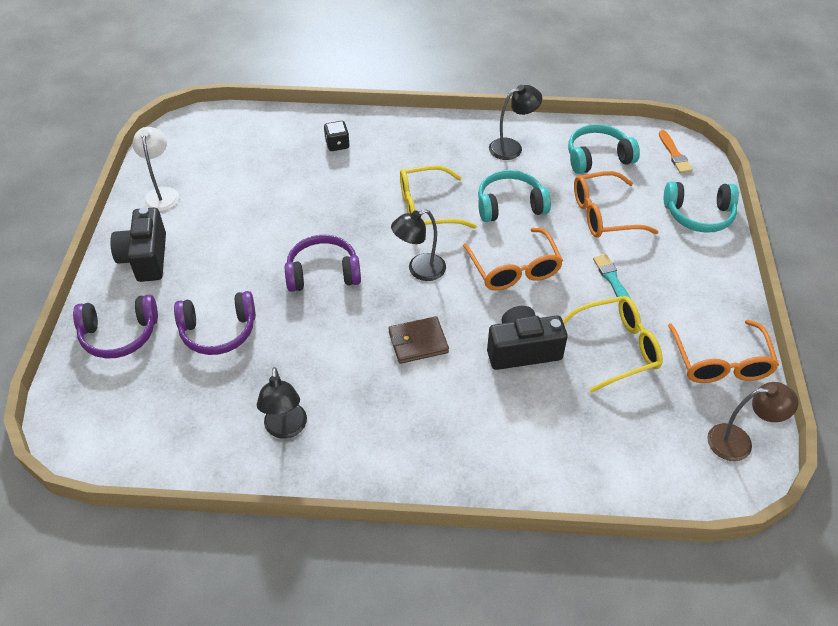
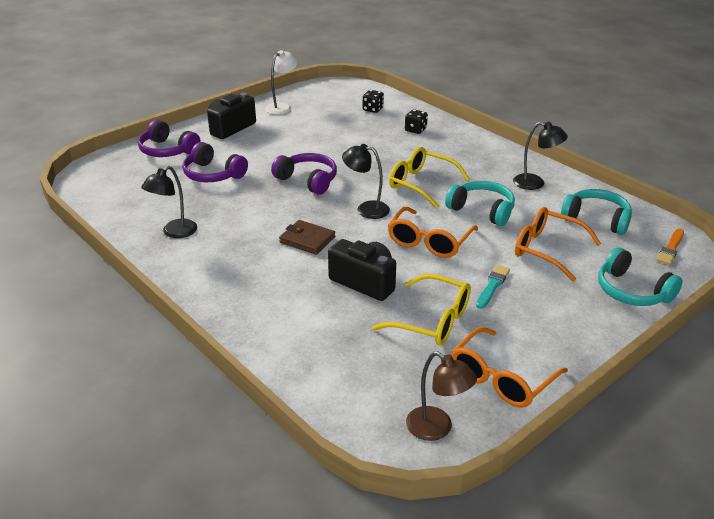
camera: 45 degrees right, 15 degrees down
(262, 141) = (373, 109): none -> black dice

